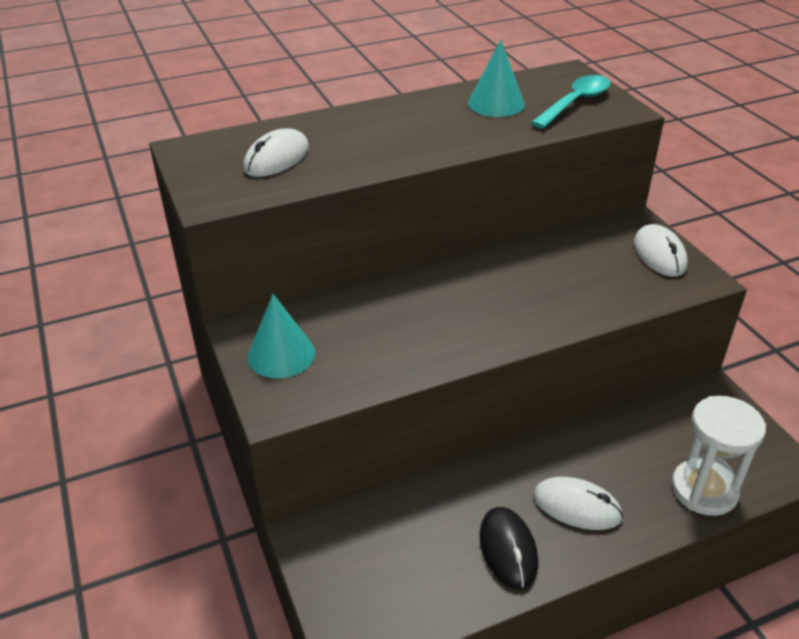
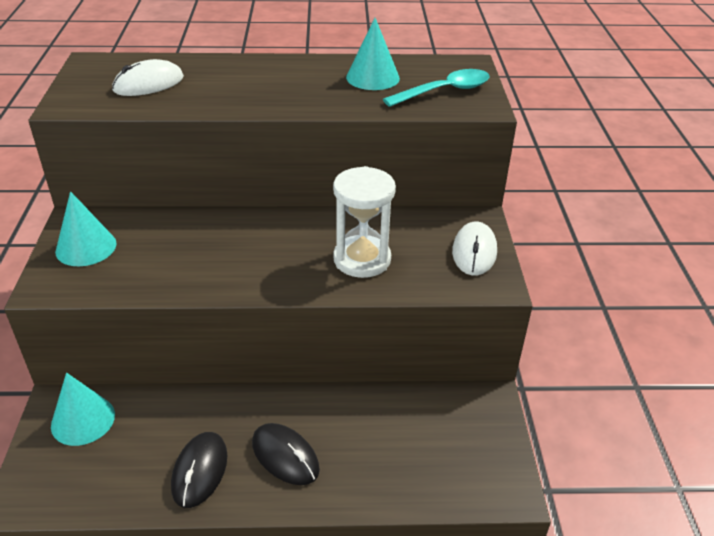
camera: 20 degrees right, 0 degrees up
(349, 542) = (83, 420): none -> turquoise cone
(577, 506) = (285, 456): white mouse -> black mouse
(704, 490) = (410, 482): white hourglass -> white hourglass (362, 259)

